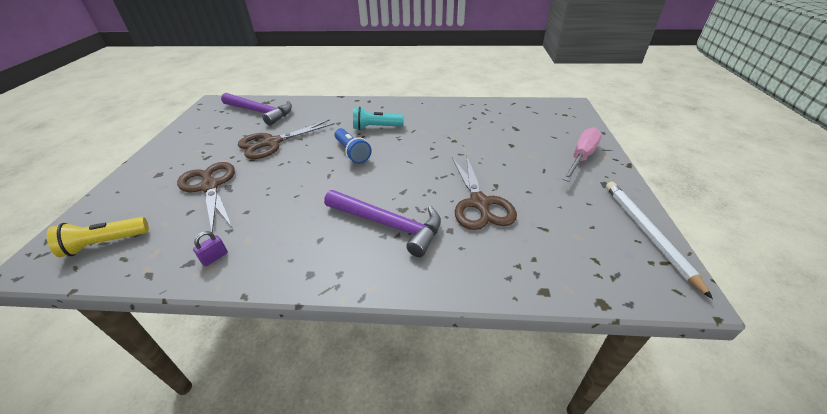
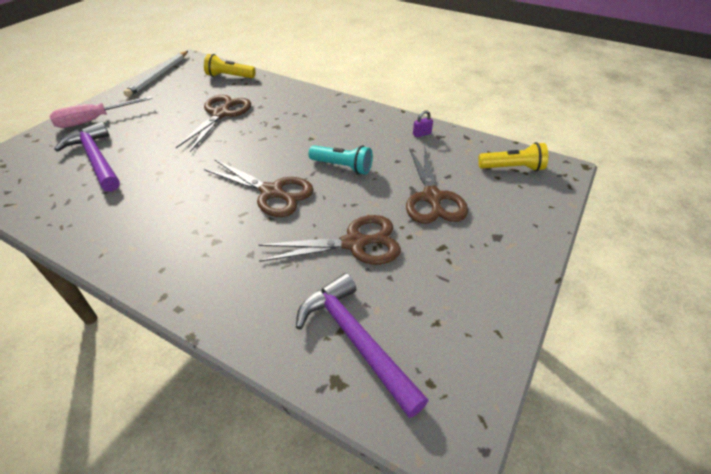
camera: 155 degrees left, 5 degrees up
(352, 153) = (272, 192): blue flashlight -> brown scissors
(376, 127) = (213, 223): turquoise flashlight -> turquoise flashlight (342, 167)
(388, 224) = (295, 120): purple hammer -> purple hammer (96, 159)
(558, 270) = (229, 76): none -> yellow flashlight

